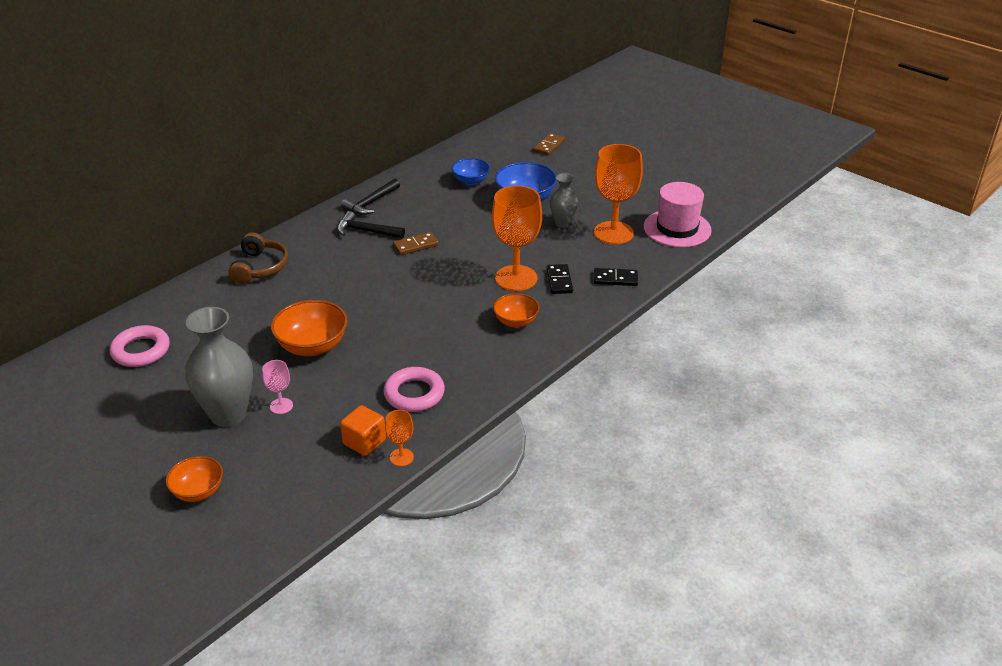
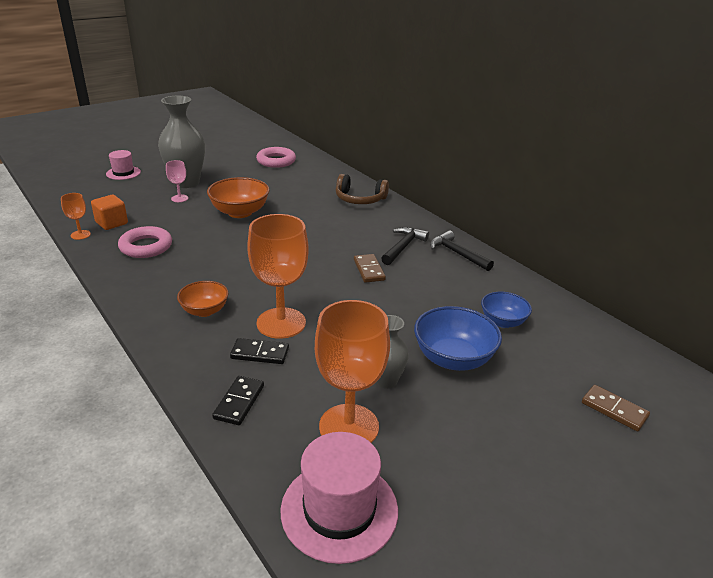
camera: 100 degrees right, 5 degrees down
(198, 491) = (123, 173): orange bowl -> pink hat

